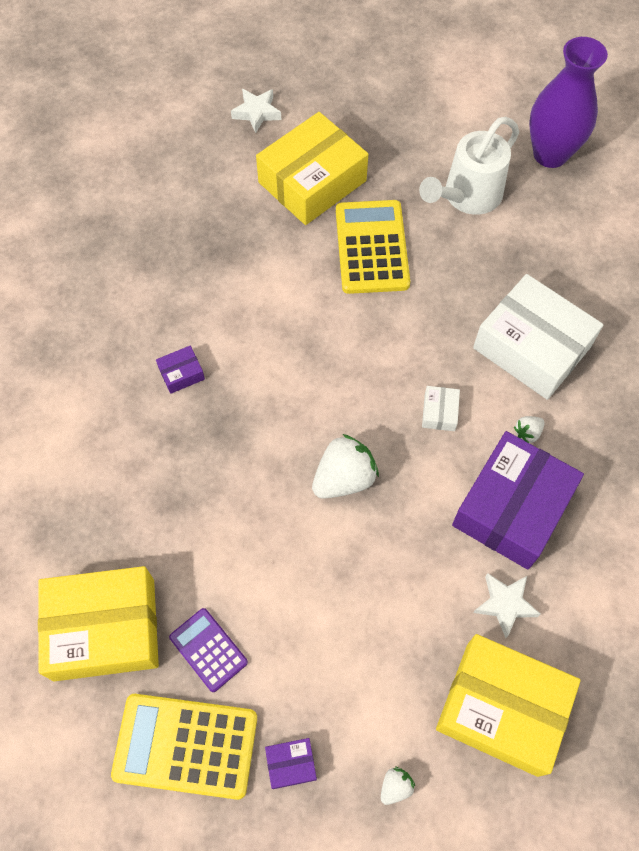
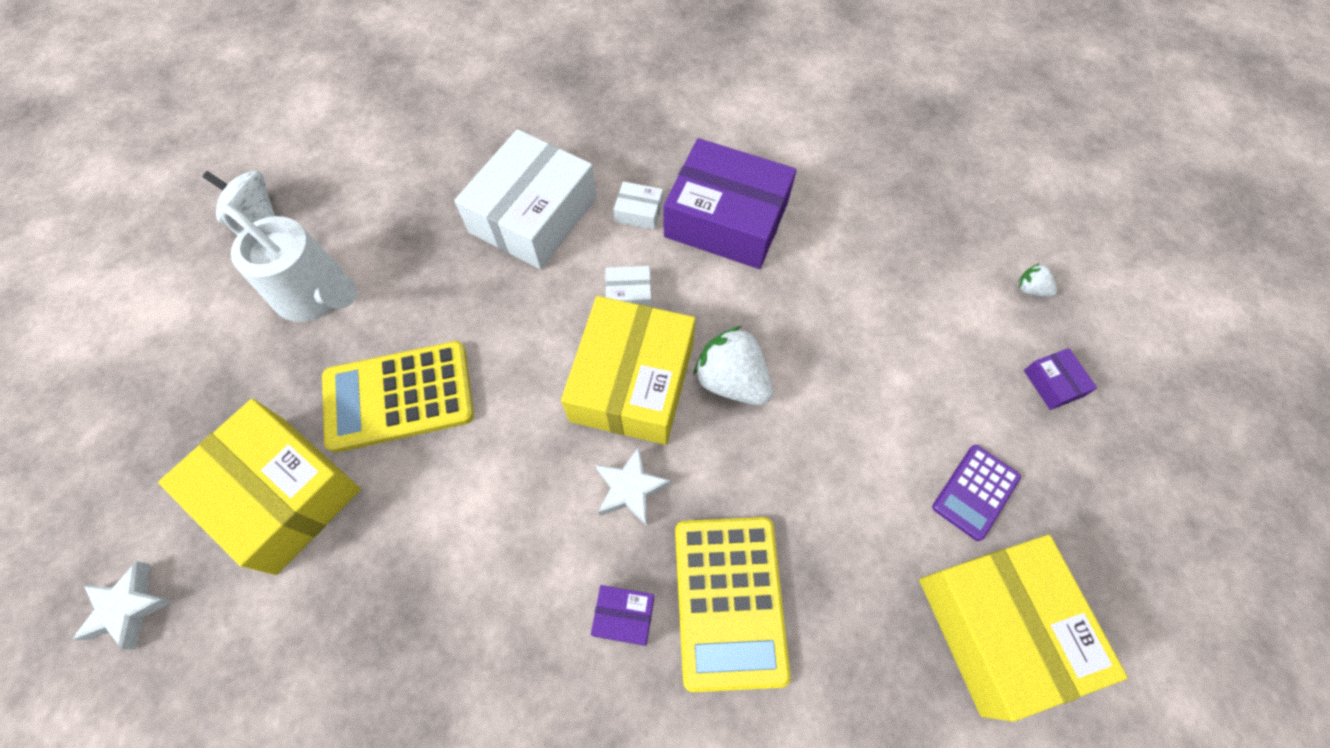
camera: 100 degrees left, 0 degrees up
(181, 373) = (624, 616): purple box -> purple box turned 45 degrees counterclockwise
(185, 746) = (1084, 493): yellow calculator -> yellow calculator (729, 601)
(501, 708) = (925, 213): yellow box -> yellow box (632, 381)
(505, 604) = (828, 218): white star -> white star (630, 489)
(527, 433) = (639, 212): white strawberry -> white box
(550, 154) = (255, 213): purple vase -> white spinning top

